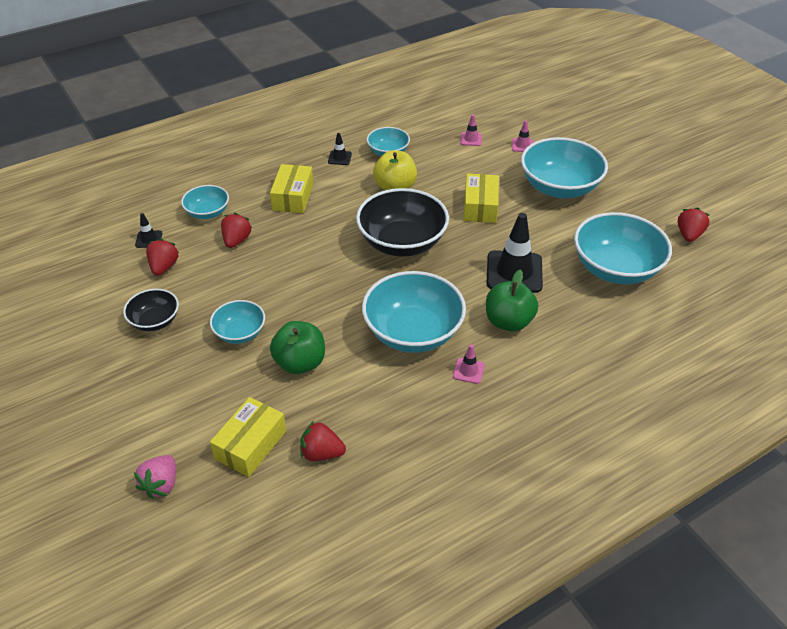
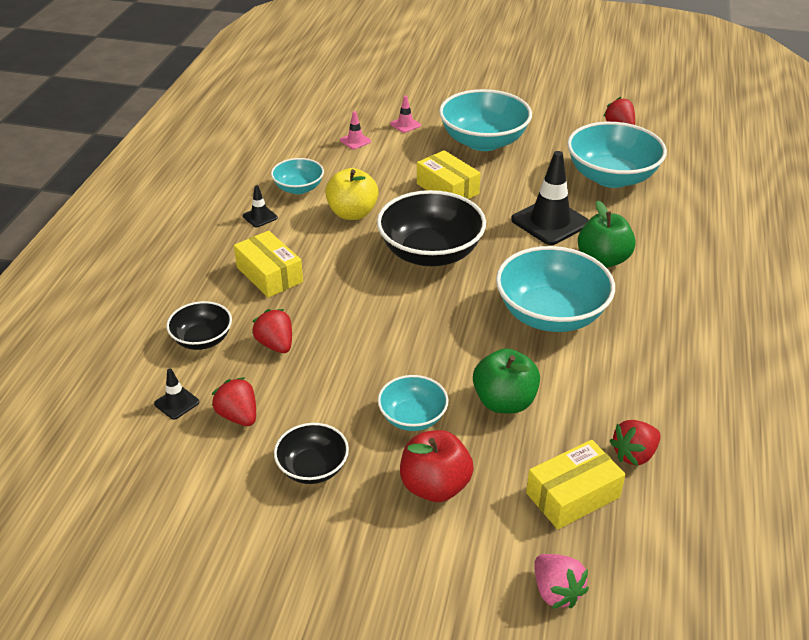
camera: 45 degrees left, 5 degrees down
(193, 379) = (435, 486): none -> red apple
(208, 213) = (202, 339): turquoise bowl -> black bowl
(251, 445) = (572, 495): yellow box -> yellow box turned 75 degrees clockwise
(468, 371) = (633, 313): pink traffic cone -> none

